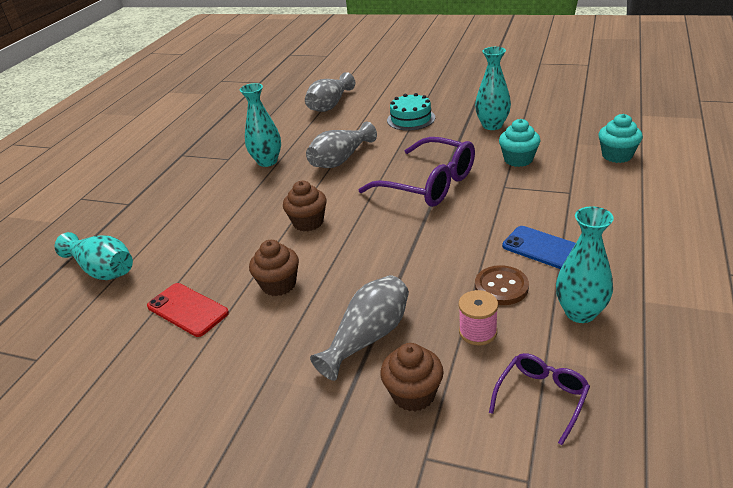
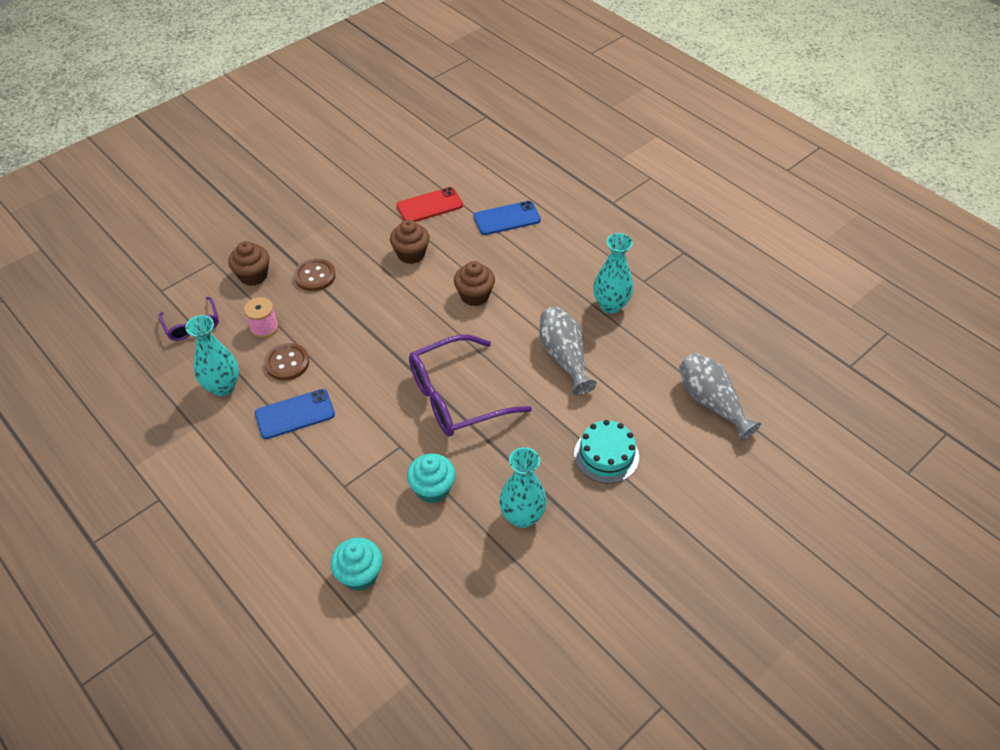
camera: 115 degrees right, 15 degrees up
(103, 270) = (520, 175): turquoise vase -> none
(183, 249) = (507, 218): none -> blue phone
(368, 337) = (315, 276): grey vase -> brown button

